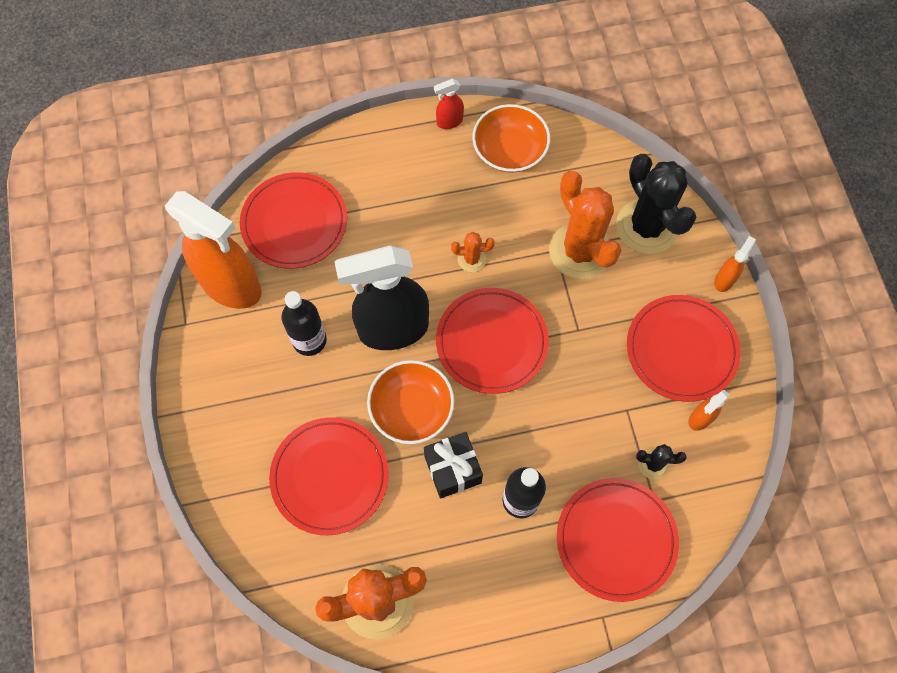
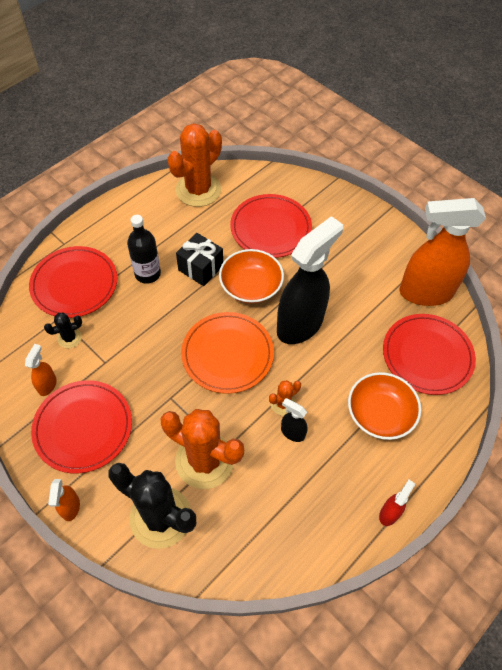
camera: 145 degrees right, 10 degrees down
(309, 340) = (347, 289): black bottle -> none
(482, 229) = (292, 432): none -> black spray bottle
(491, 342) = (227, 354): red plate -> orange plate
(509, 150) = (320, 518): orange bowl -> orange bowl (380, 414)

